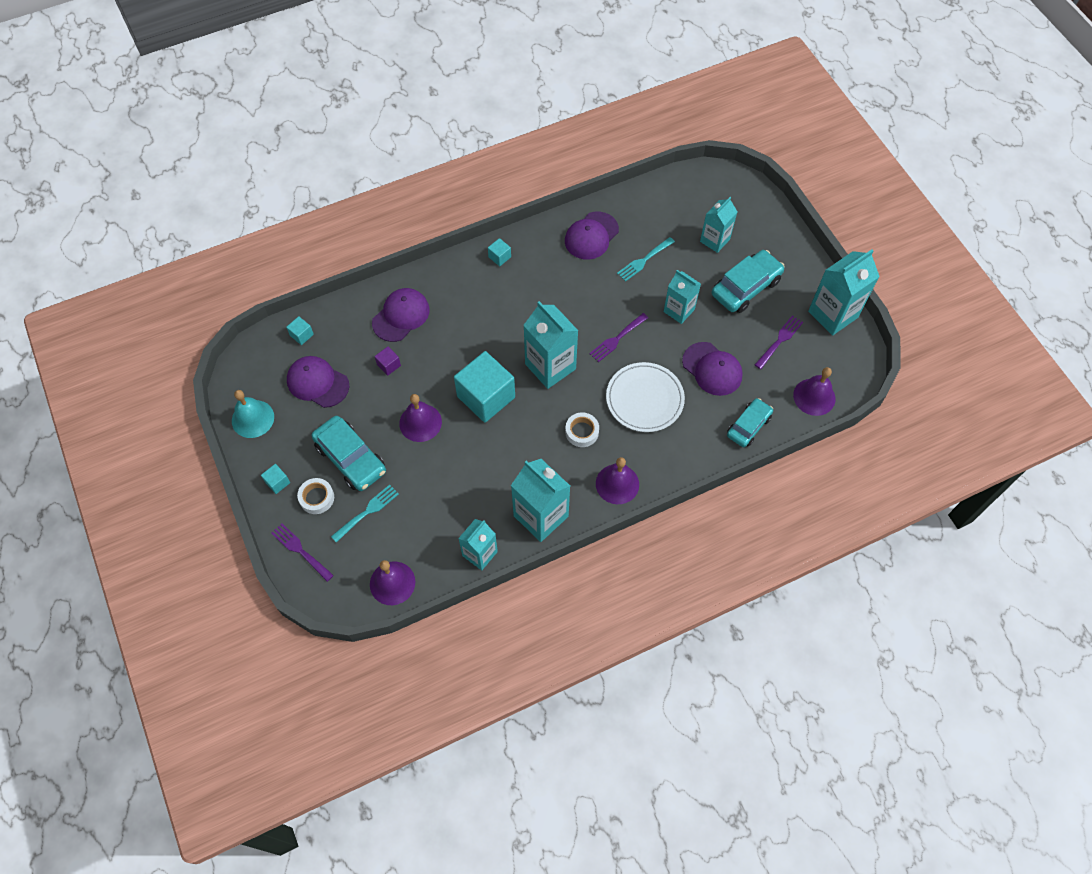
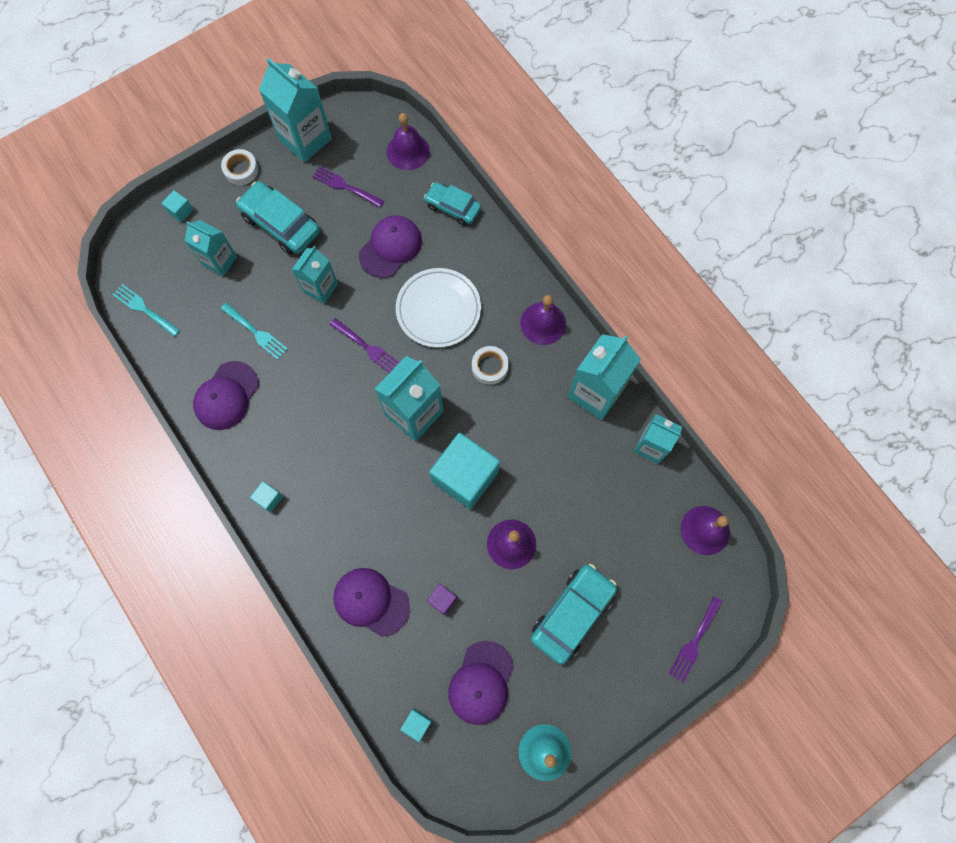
camera: 100 degrees left, 10 degrees up
(277, 482) = (620, 694): turquoise cube -> turquoise cube (180, 211)
(317, 498) = (628, 641): white tape -> white tape (241, 170)
(367, 512) = (632, 577): turquoise fork -> turquoise fork (144, 309)
(591, 236) = (226, 396): purple cap -> purple cap turned 90 degrees clockwise

